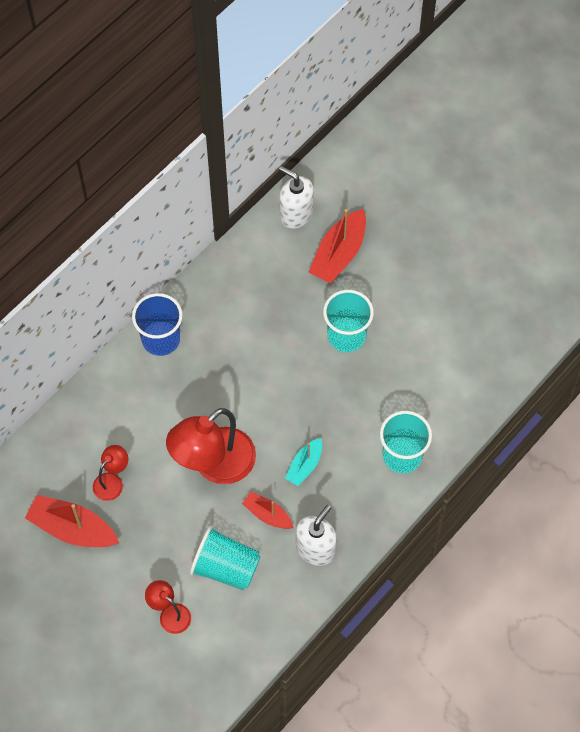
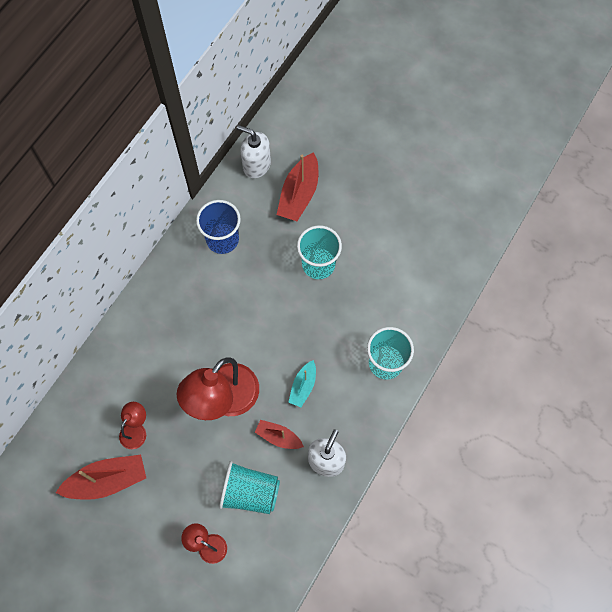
camera: 10 degrees left, 5 degrees up
(73, 529) = (107, 480): red boat -> red boat turned 150 degrees clockwise
(161, 339) = (158, 294): blue cup -> blue cup (222, 239)

